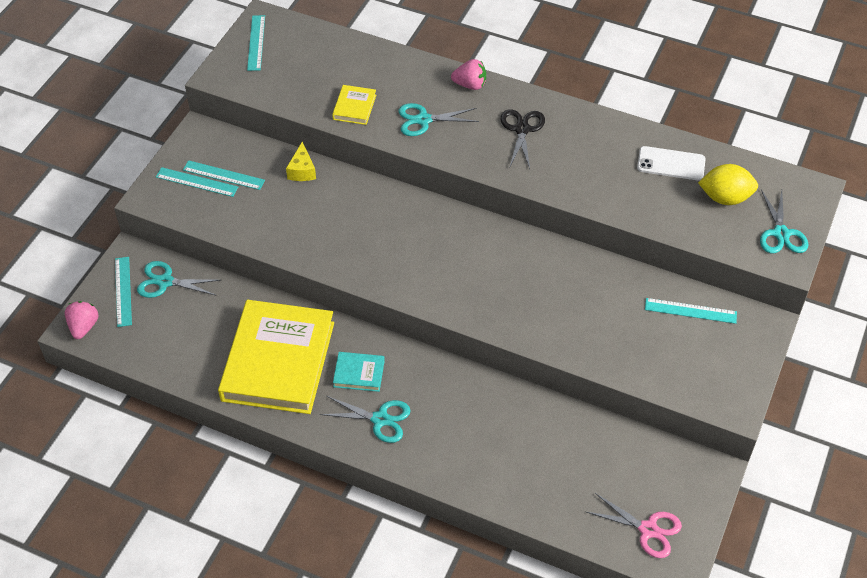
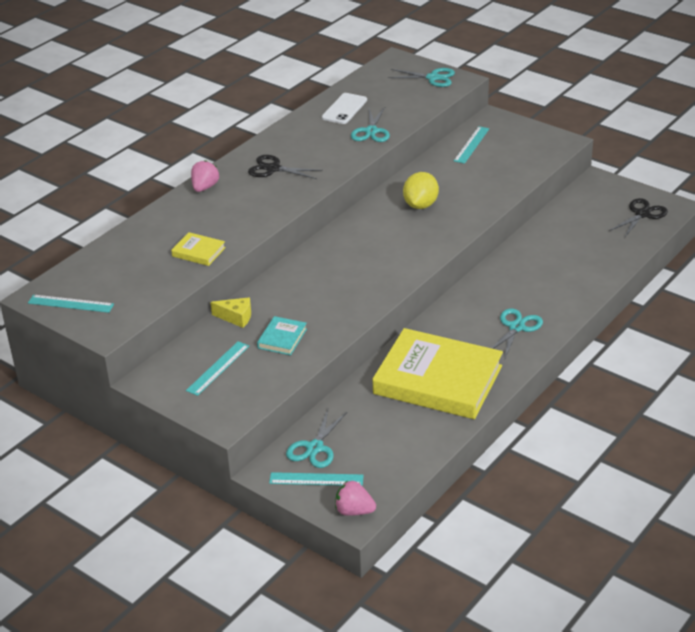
camera: 75 degrees left, 15 degrees down
(196, 182) = (219, 387): turquoise ruler -> none
(359, 373) = (465, 334): turquoise book -> turquoise book (282, 338)
(423, 120) = (235, 216): turquoise scissors -> turquoise scissors (371, 131)
(648, 530) = (642, 214): pink scissors -> black scissors
(725, 198) = (389, 93): yellow lemon -> yellow lemon (420, 205)

